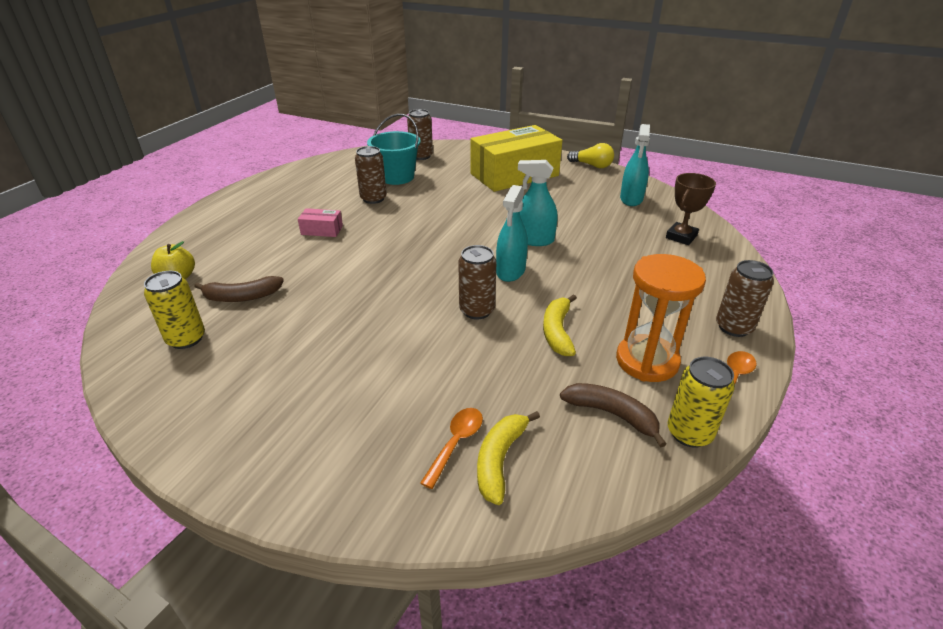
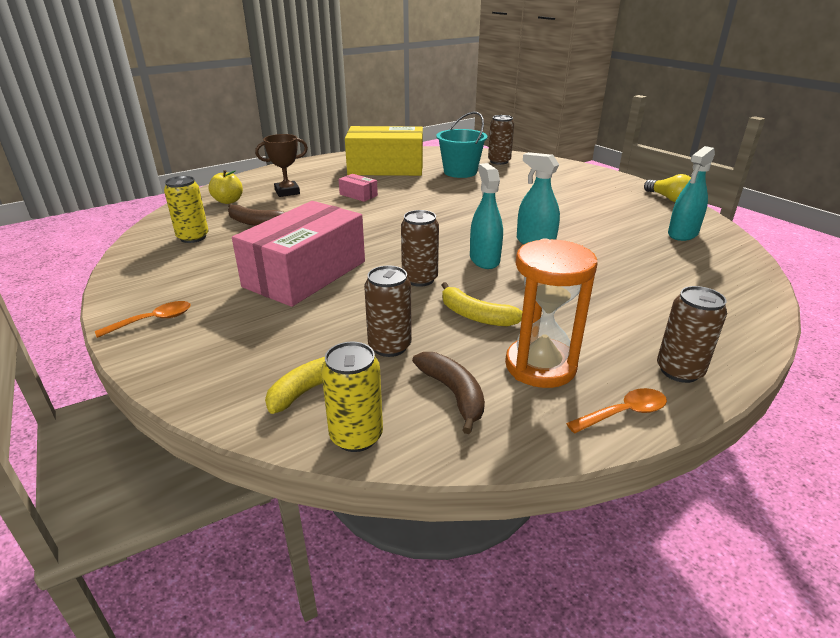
camera: 30 degrees right, 5 degrees down
(364, 342) = (305, 274): none -> pink box
(373, 199) = (423, 183): brown can -> brown can (389, 346)
(456, 443) = (295, 363): orange spoon -> orange spoon (153, 320)
(510, 271) = (484, 260): turquoise spray bottle -> turquoise spray bottle turned 120 degrees clockwise
(514, 175) = (573, 190): yellow box -> yellow box (386, 168)
(557, 331) = (476, 315): yellow banana -> yellow banana turned 90 degrees counterclockwise
(681, 237) = (707, 278): brown trophy -> brown trophy (287, 192)
(689, 433) = (516, 438): yellow can -> yellow can (356, 436)

